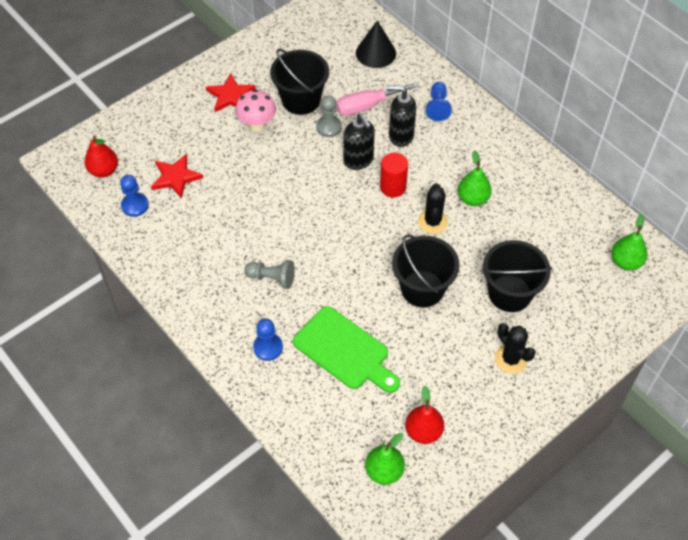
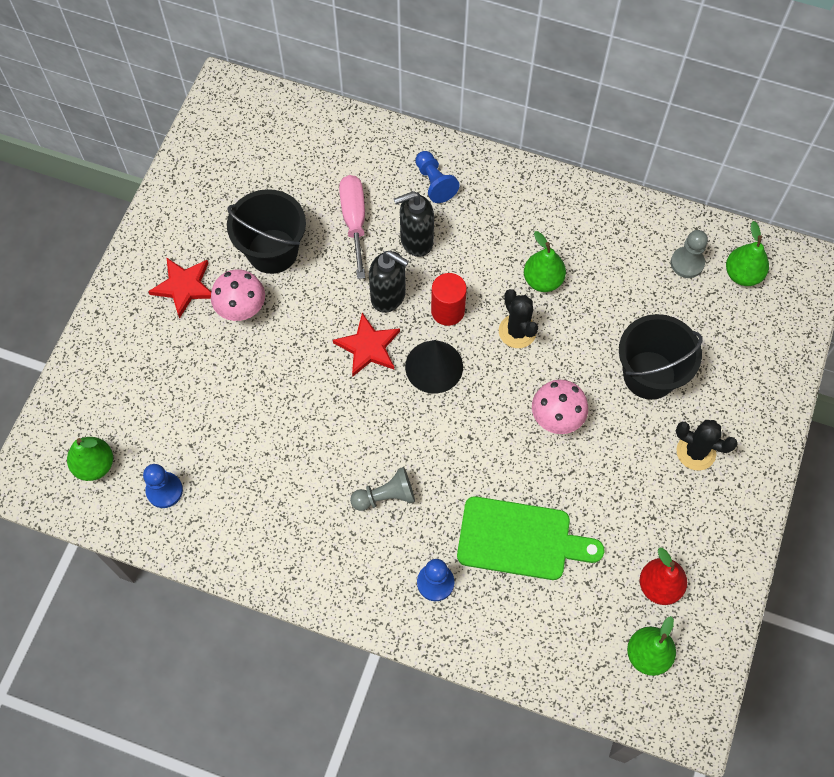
camera: 30 degrees left, 10 degrees up
(104, 170) = (95, 465): red pear -> green pear
(176, 177) = (189, 428): red star -> red star (368, 347)
(329, 127) = (327, 271): grey pawn -> grey pawn (687, 263)
(367, 106) = (354, 221): pink screwdriver -> pink screwdriver turned 135 degrees clockwise
(375, 53) = (320, 146): black cone -> black cone (434, 366)
(422, 289) = (556, 419): black bucket -> pink mushroom

